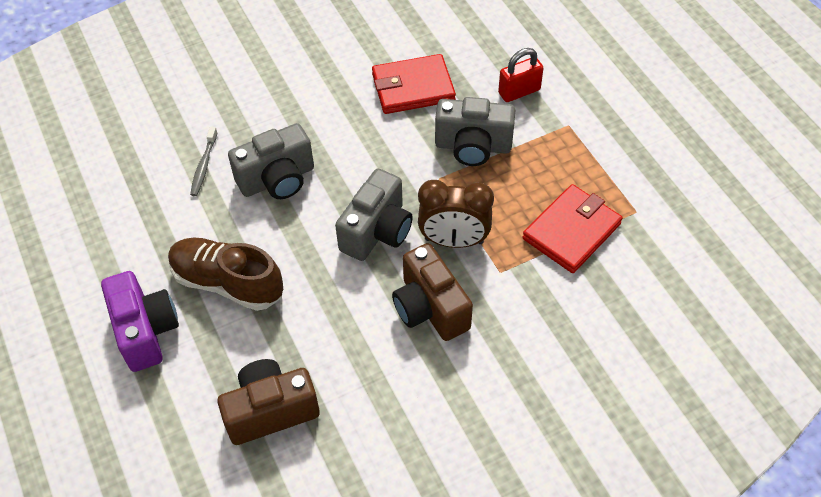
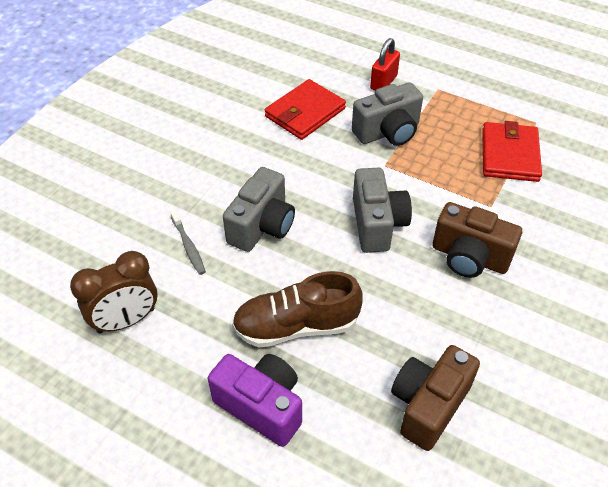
camera: 35 degrees left, 5 degrees down
(454, 241) = (439, 202): brown clock -> brown clock (126, 320)

